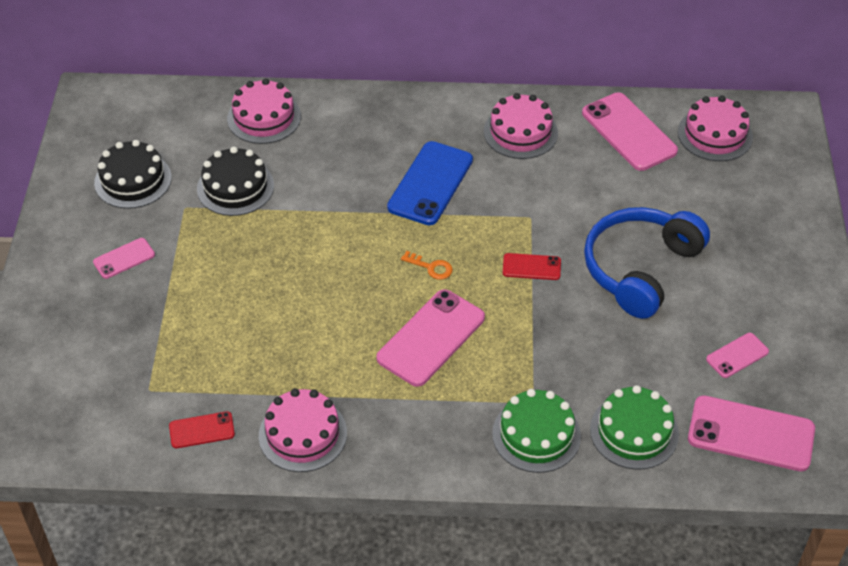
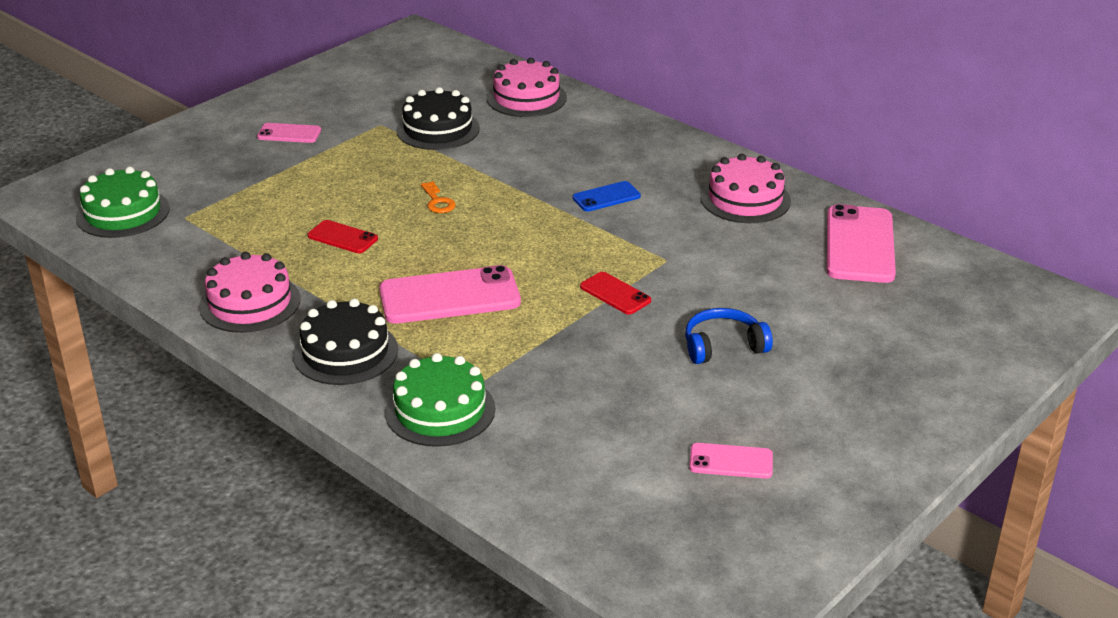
camera: 40 degrees right, 15 degrees down
(133, 180) = (367, 92): black cake -> black cake (345, 352)
(202, 430) = (182, 260): red phone -> red phone (342, 237)
(430, 184) = (606, 197): blue phone -> blue phone, size x0.52
(431, 267) = (522, 251): orange key -> orange key (438, 201)
(634, 431) = (535, 460): green cake -> green cake (123, 213)
(640, 269) = (723, 346): blue headphones -> blue headphones, size x0.52
(715, 134) = (956, 286): pink cake -> none
(751, 434) = (654, 529): pink phone -> none

